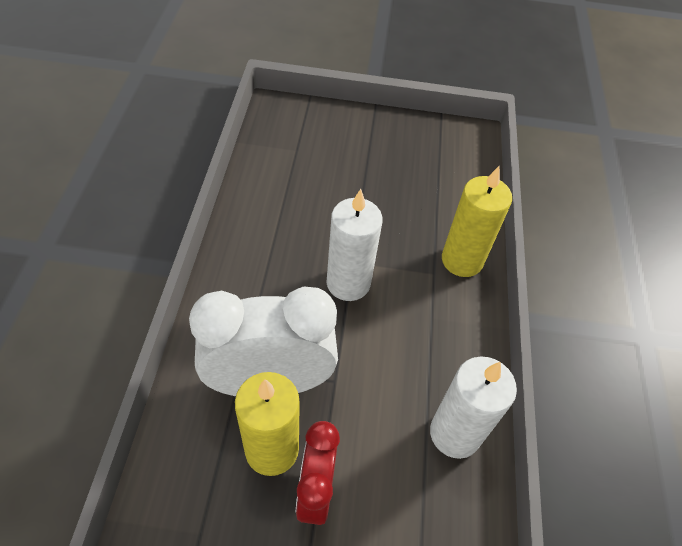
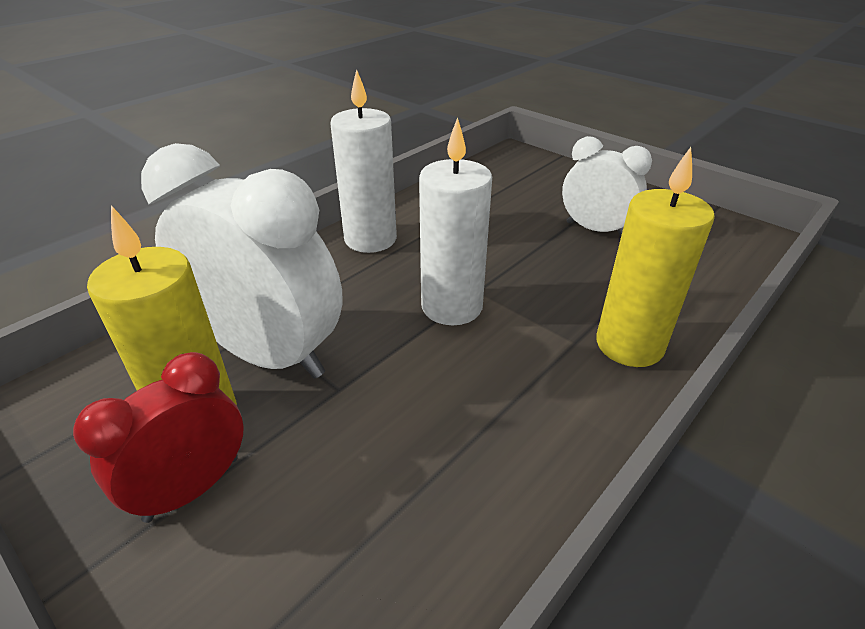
camera: 40 degrees right, 15 degrees down
(384, 170) = (595, 229): none -> white clock
(455, 433) = (435, 539): white candle -> white candle (370, 239)

